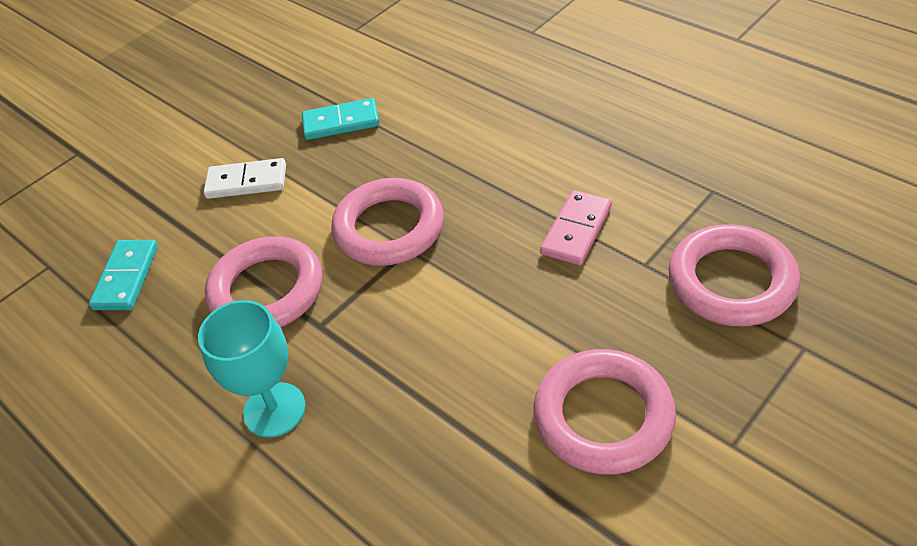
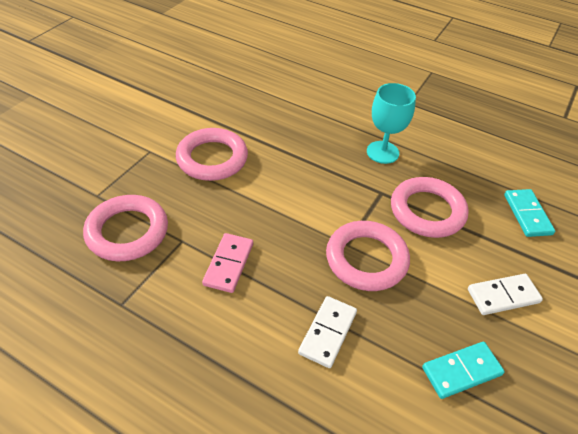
camera: 160 degrees right, 0 degrees up
(466, 156) = (327, 332): none -> white domino

